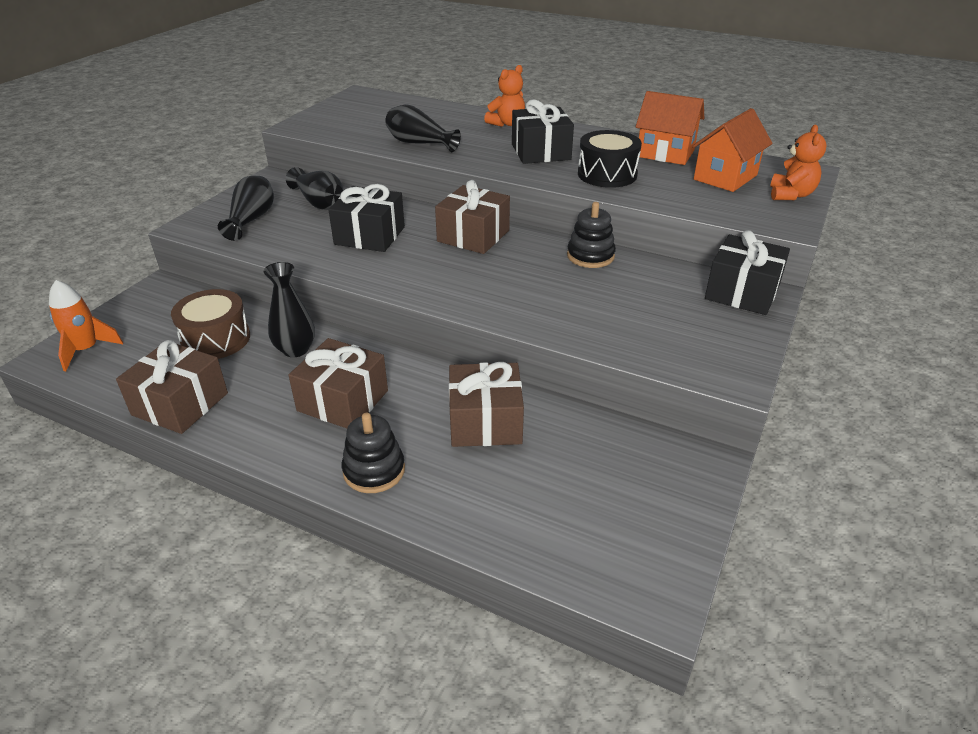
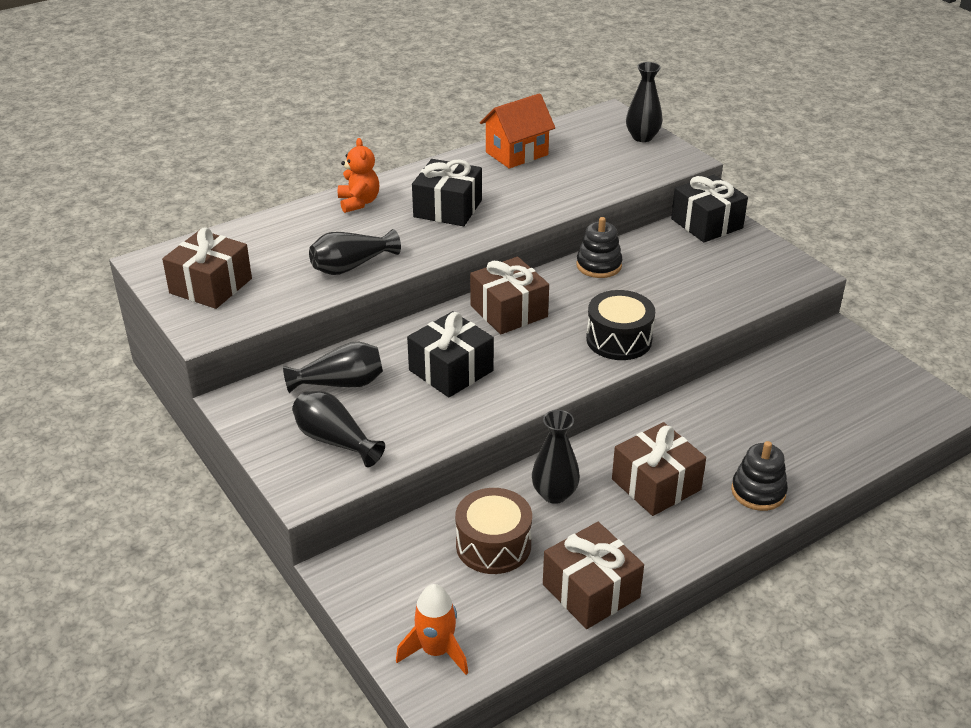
camera: 60 degrees left, 0 degrees up
(485, 422) = (734, 416): brown gift -> brown gift (210, 286)
(607, 174) = (529, 195): black drum -> black drum (619, 339)
(725, 177) = (588, 148): orange house -> none
(790, 195) = (642, 137): orange teddy bear -> black vase

